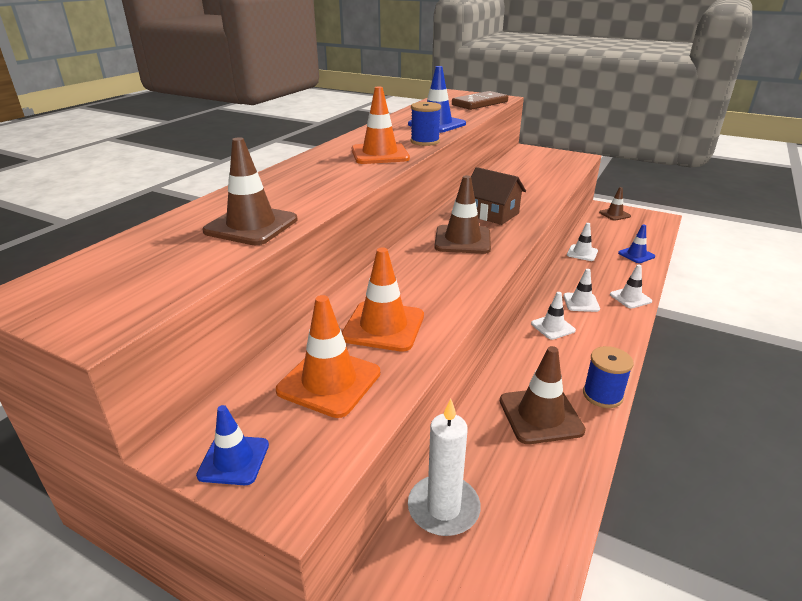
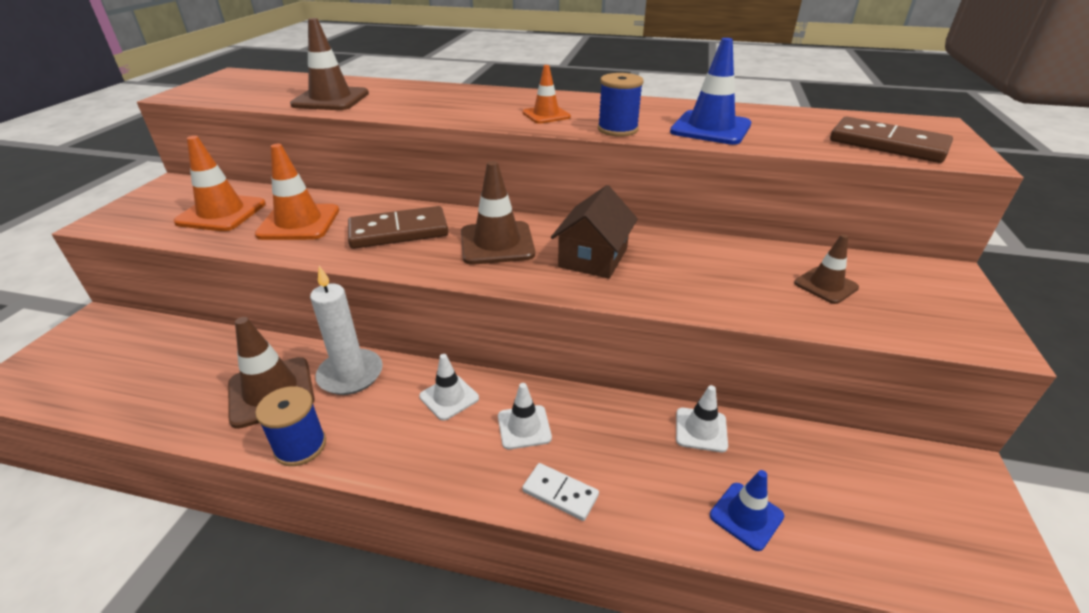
camera: 75 degrees right, 5 degrees up
(234, 460) = (149, 199): blue traffic cone -> none
(380, 154) = (546, 115): orange traffic cone -> orange traffic cone, size x0.60
(427, 276) = (398, 232): none -> brown domino
(443, 508) = (168, 340): white candle -> white candle (350, 374)
(614, 214) = (942, 488): brown traffic cone -> brown traffic cone (825, 285)
(630, 298) = (560, 493): white traffic cone -> white domino

